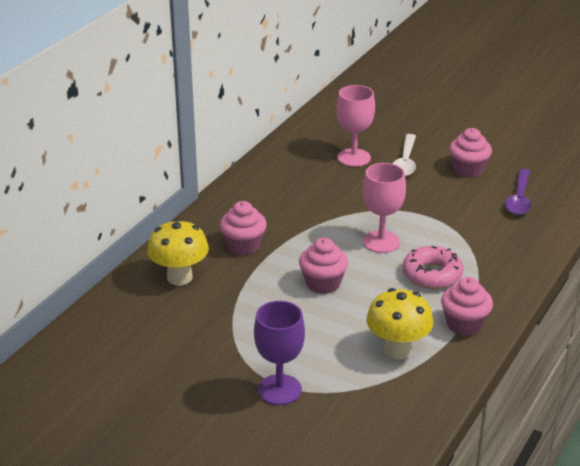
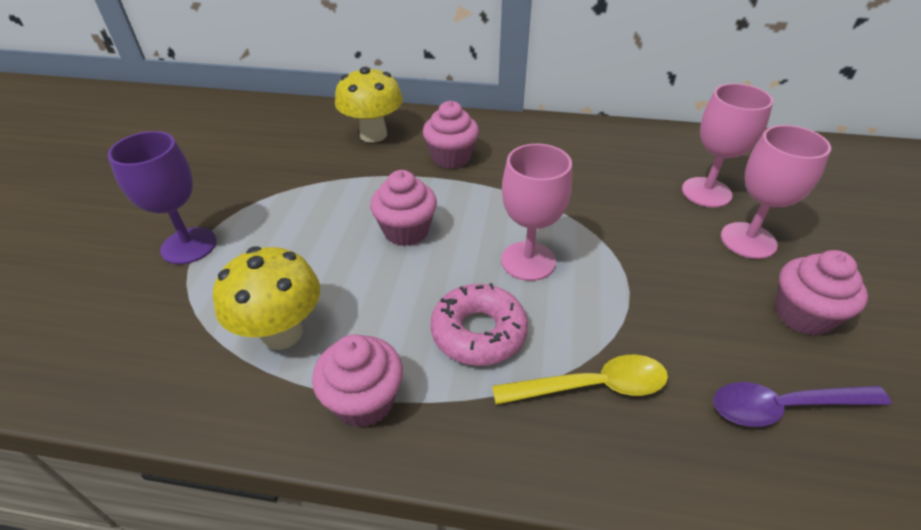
camera: 70 degrees right, 10 degrees up
(405, 162) = (748, 240): white spoon -> pink goblet
(485, 247) = (592, 386): none -> yellow spoon

